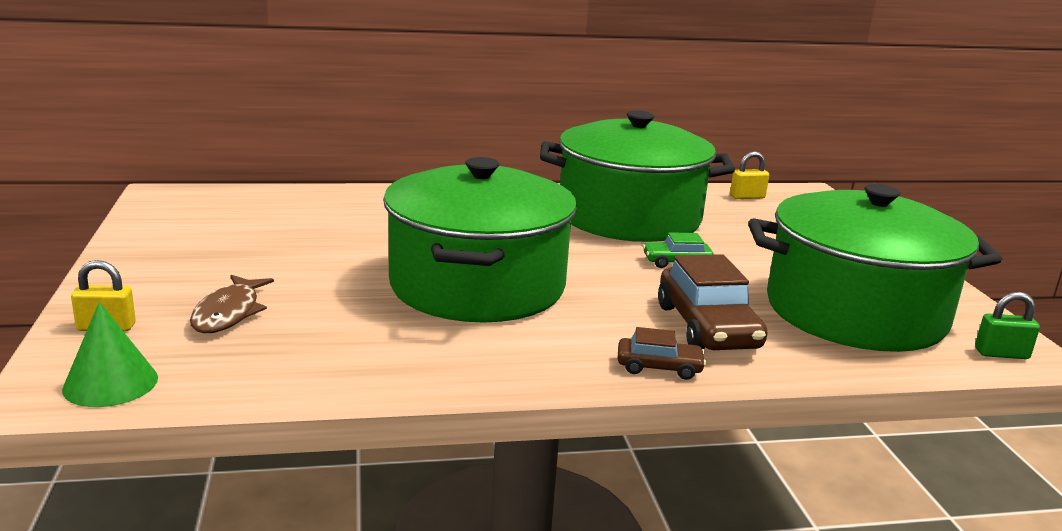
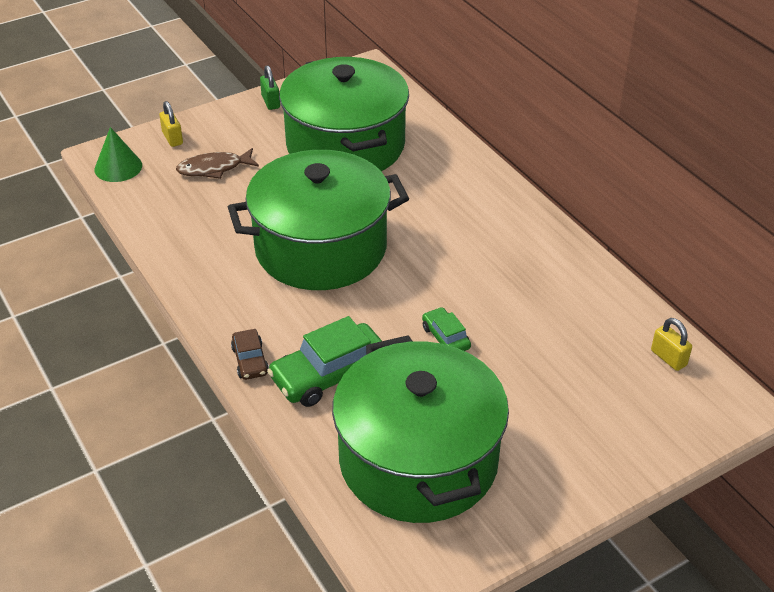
camera: 70 degrees right, 20 degrees up
(629, 217) = (529, 290): green pot -> green pot (345, 145)
(707, 327) = (329, 375): brown car -> green car
(1001, 354) = (394, 563): green padlock -> green padlock (270, 102)

